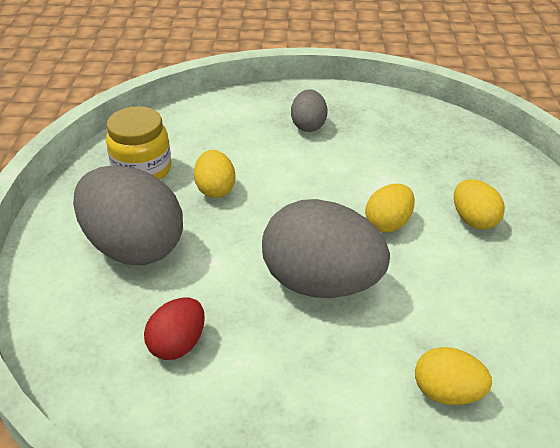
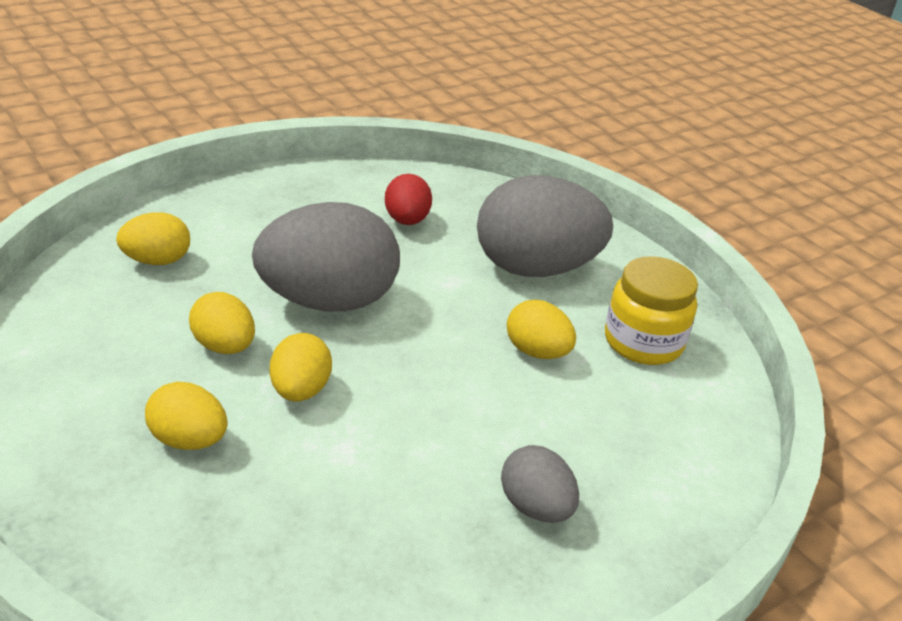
camera: 140 degrees right, 5 degrees down
(423, 275) = (224, 346): none -> yellow egg

